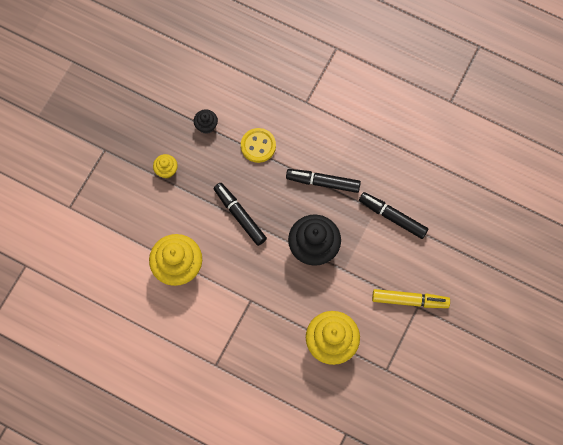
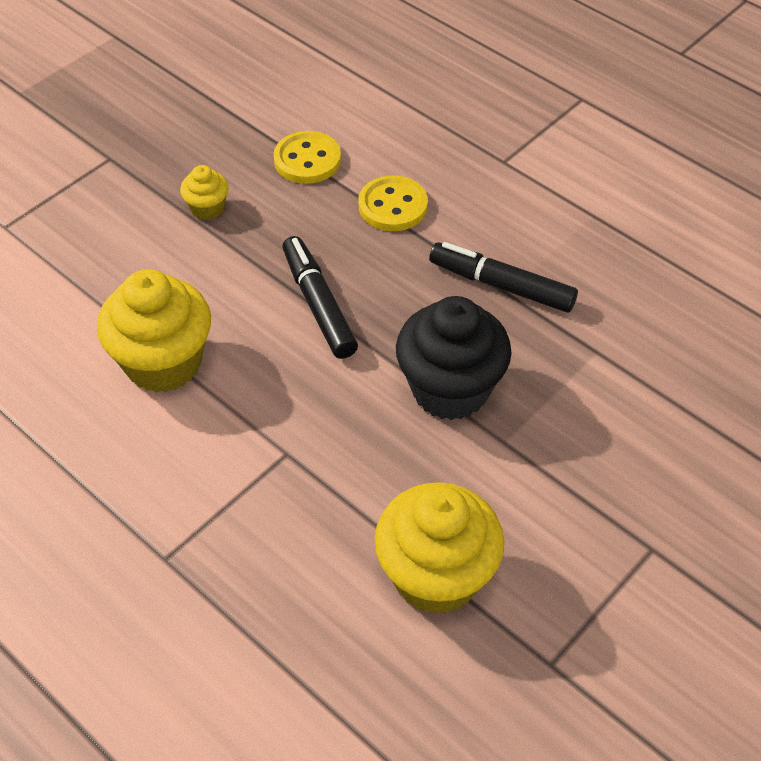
camera: 15 degrees right, 20 degrees down
(206, 126) = (307, 160): black cupcake -> yellow button
(392, 217) = (631, 371): black marker -> none
(410, 300) = (637, 532): yellow marker -> none

